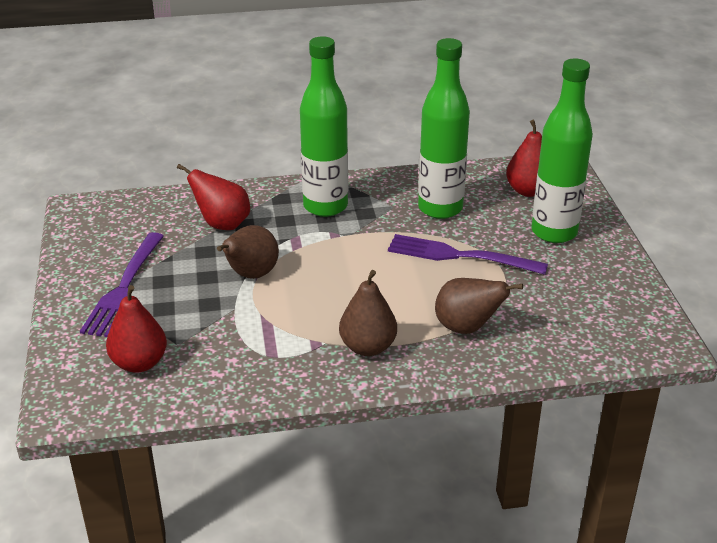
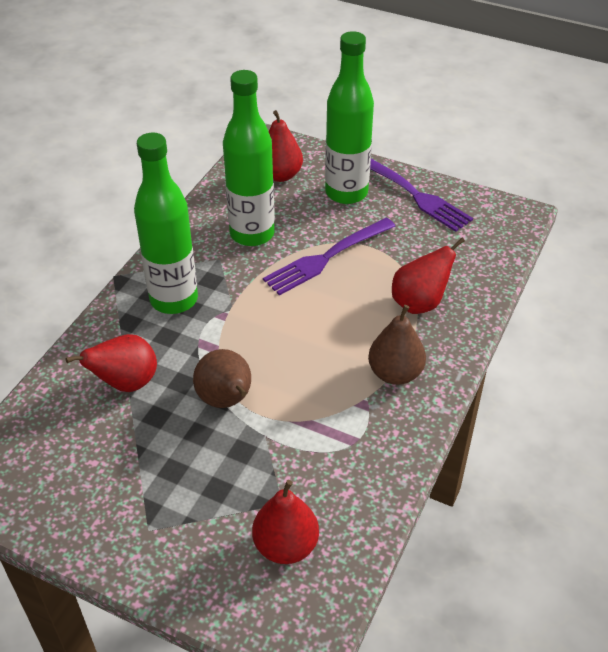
camera: 55 degrees left, 10 degrees up
(124, 288) = (155, 507): purple fork -> purple fork (414, 194)
(467, 328) = (419, 303): brown pear -> red pear

